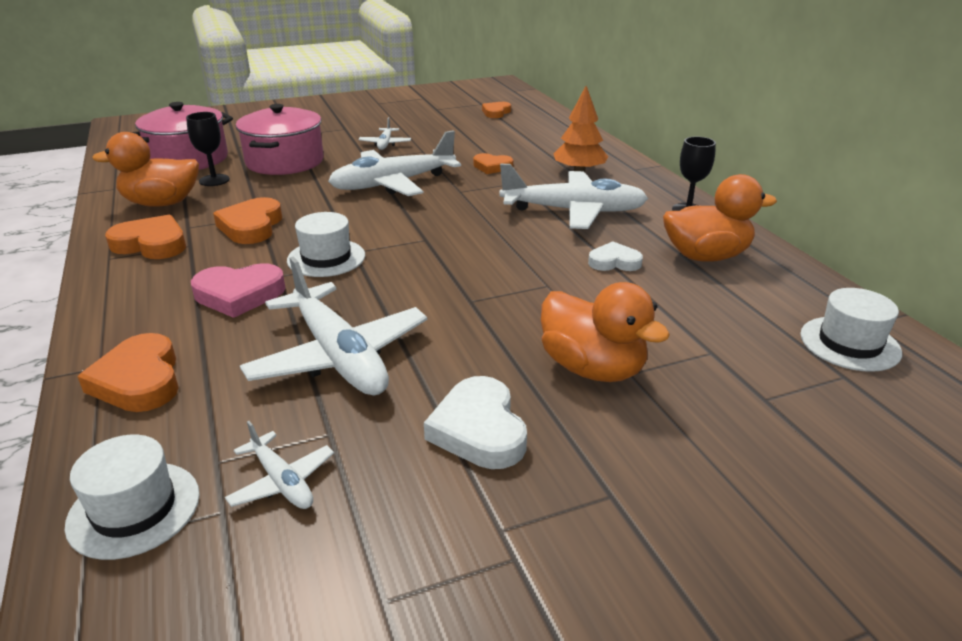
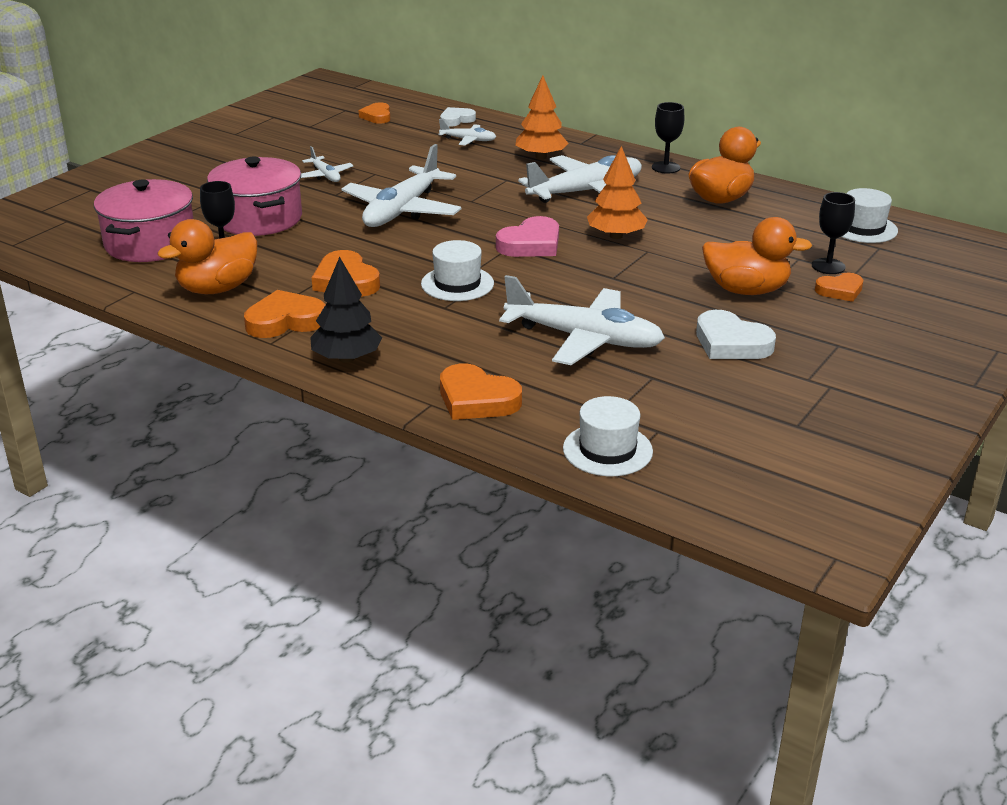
camera: 35 degrees left, 0 degrees up
(127, 293) = (347, 358): none -> black tree
(239, 295) = (440, 329): pink heart -> pink heart (531, 244)
(282, 482) = (666, 406): white plane -> white plane (468, 140)
(492, 167) = (462, 172): orange heart -> orange heart (840, 290)
(538, 260) = (616, 236): none -> orange tree
(614, 262) = (668, 221): white heart -> white heart (456, 120)
(739, 376) = (828, 266): none -> black goblet

